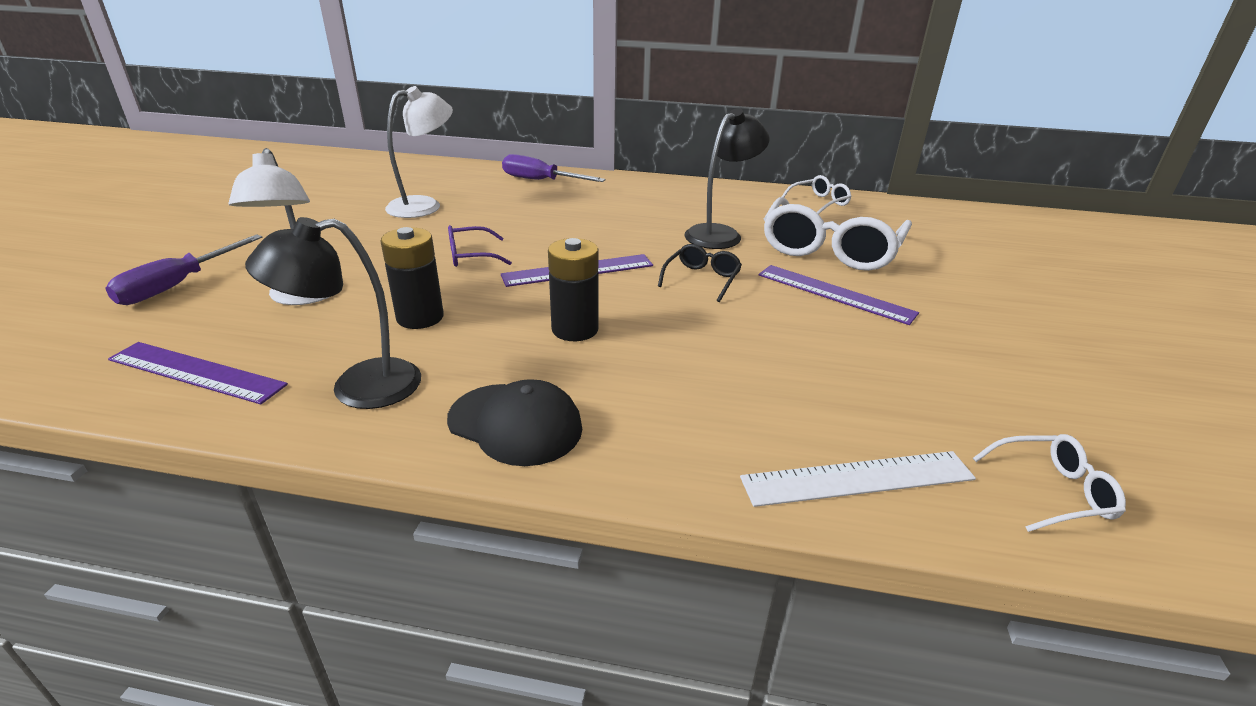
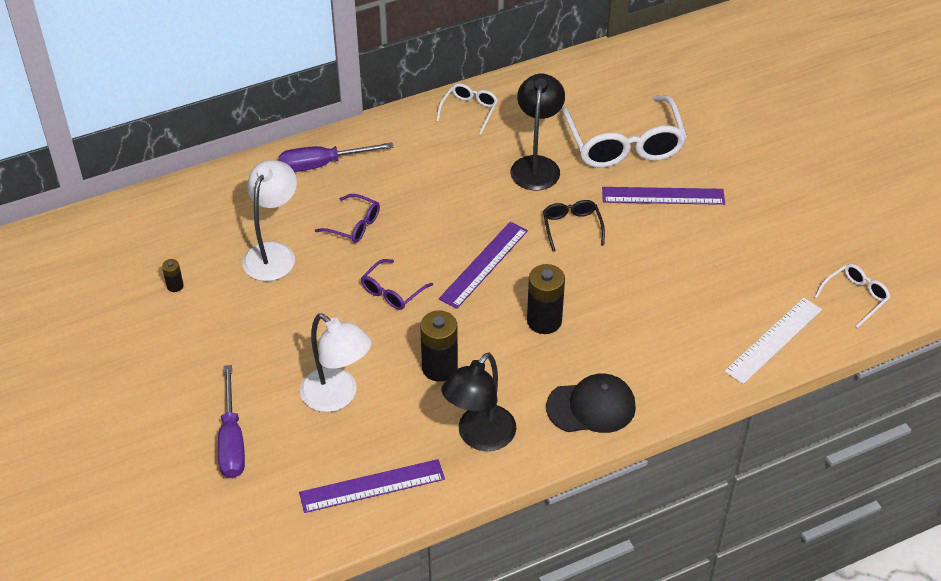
camera: 35 degrees left, 15 degrees up
(331, 196) = (175, 286): none -> black battery
(509, 213) = (354, 225): none -> purple glasses
(819, 202) = (570, 80): white glasses -> white glasses (469, 111)

